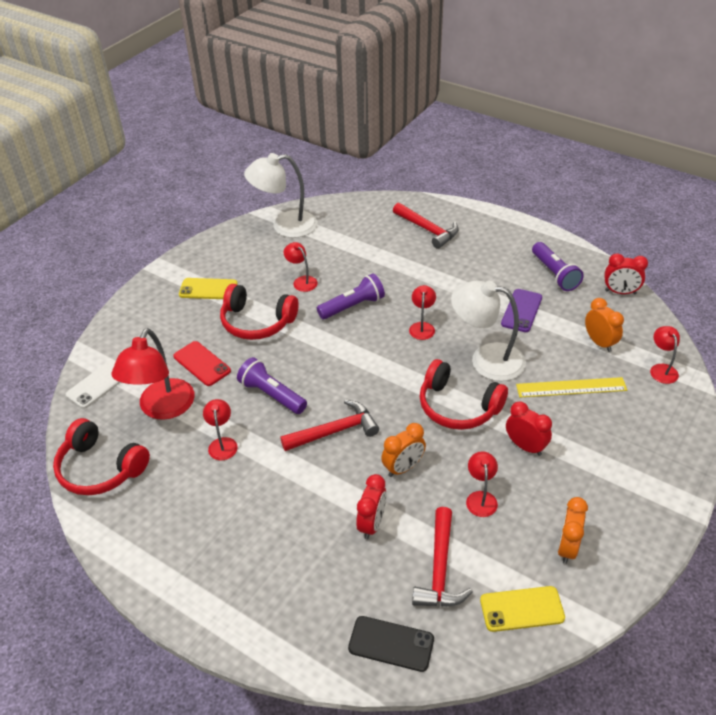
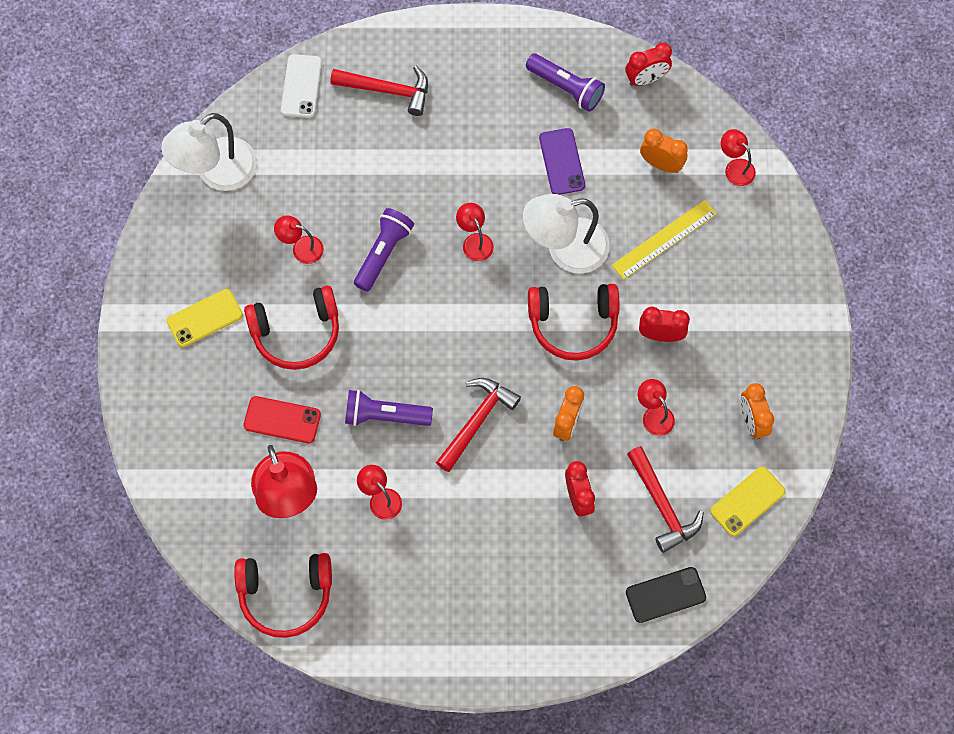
camera: 35 degrees left, 25 degrees up
(98, 384) = (195, 507): white phone -> white phone (301, 86)

